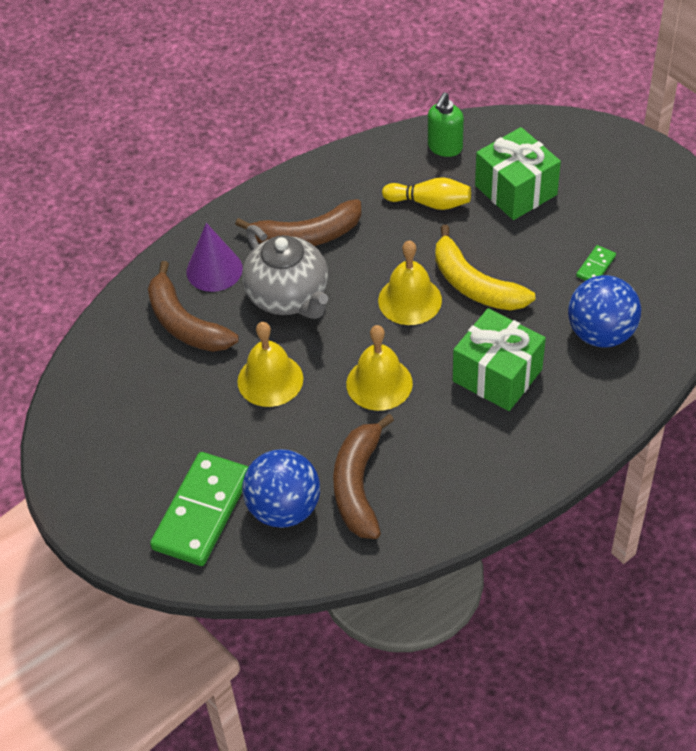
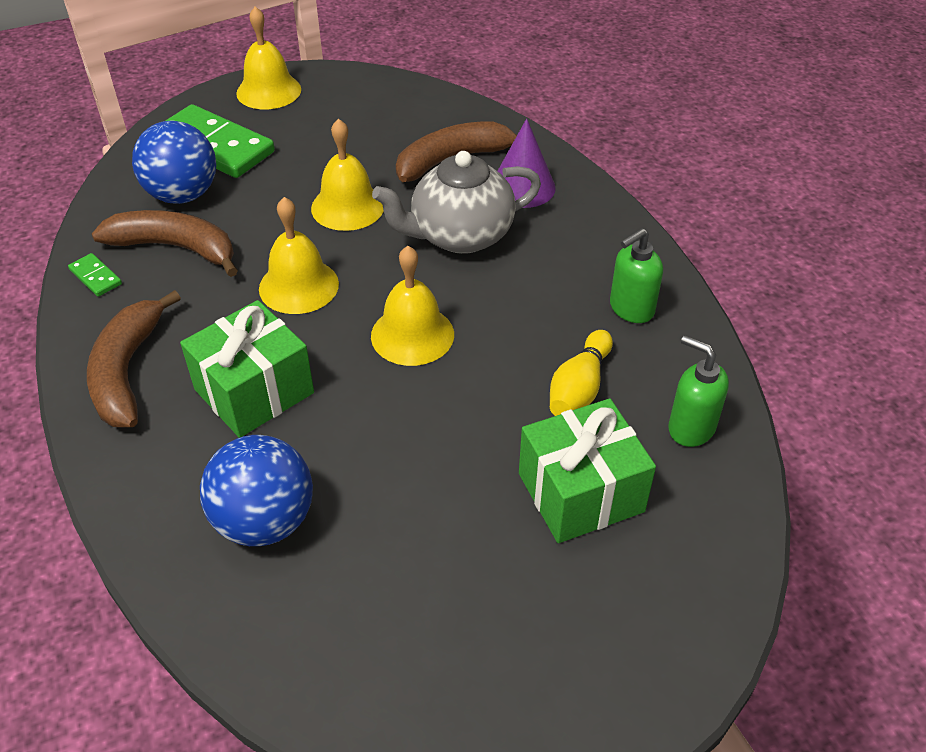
camera: 100 degrees right, 5 degrees down
(95, 499) = (268, 91): none -> yellow bell
(307, 236) = (552, 264): brown banana -> brown banana (127, 371)
(343, 187) = (631, 309): none -> green soap dispenser
(475, 285) = (412, 403): yellow banana -> none
(595, 266) = (392, 552): green domino -> green domino (96, 277)

